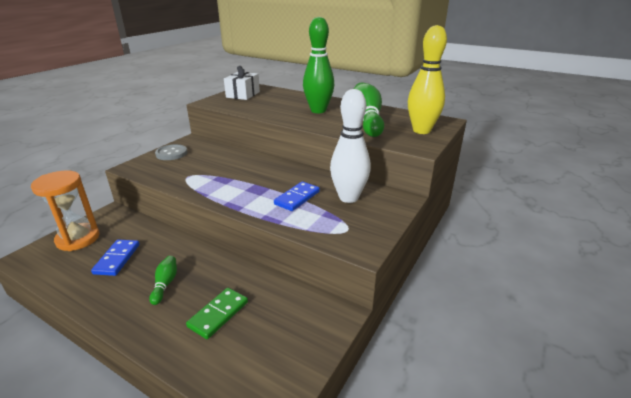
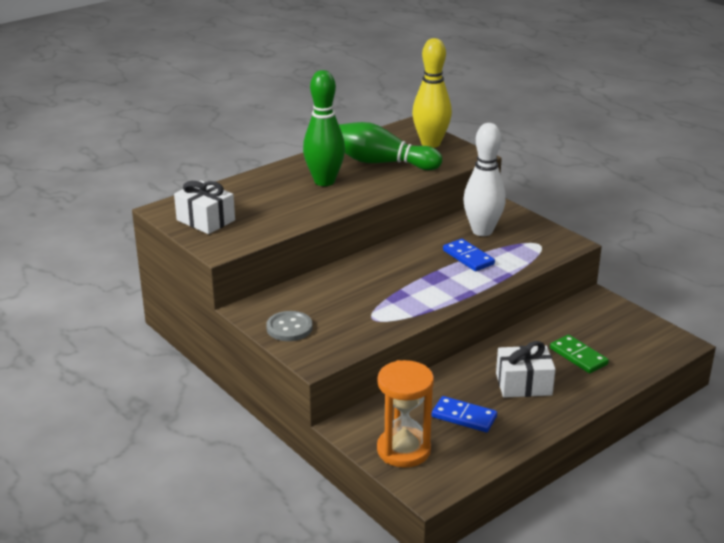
camera: 70 degrees left, 0 degrees up
(165, 284) = (523, 384): green bowling pin -> white gift

